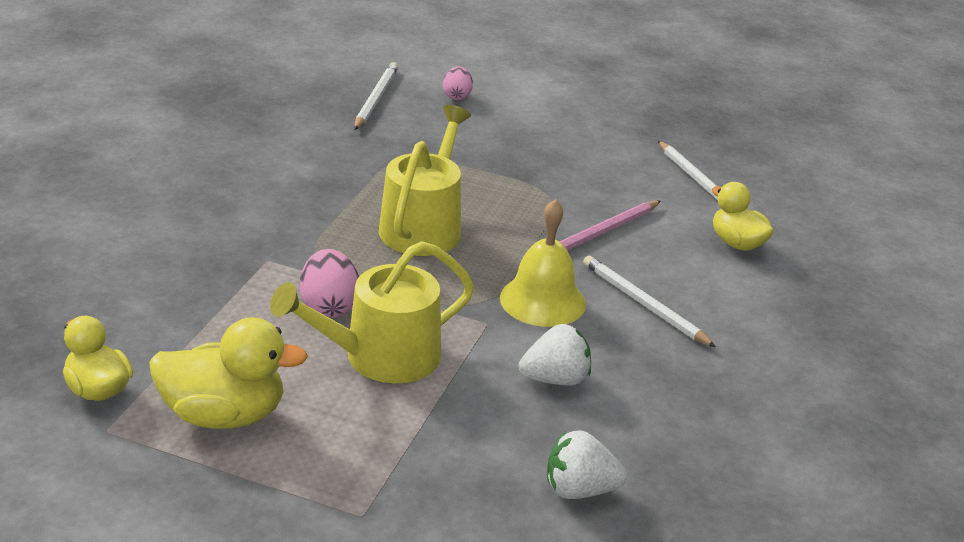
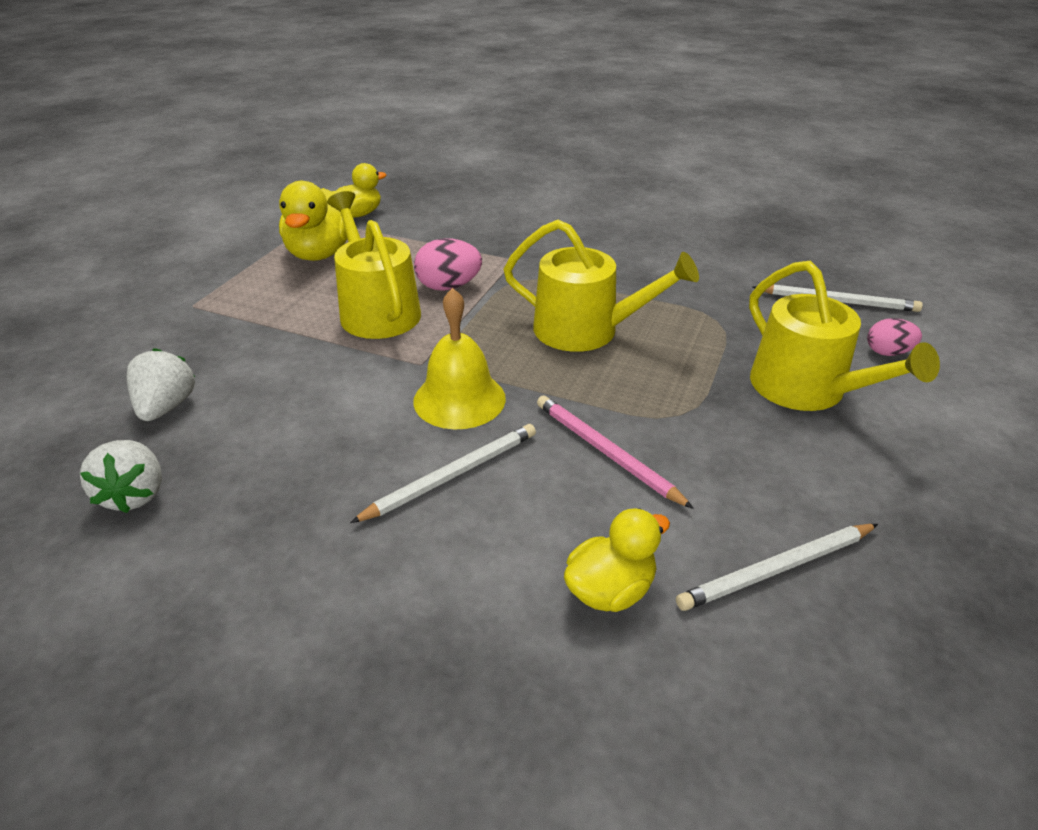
camera: 95 degrees right, 5 degrees up
(510, 138) = (806, 389): none -> yellow watering can
(555, 379) = (326, 401): white strawberry -> white strawberry (135, 494)

